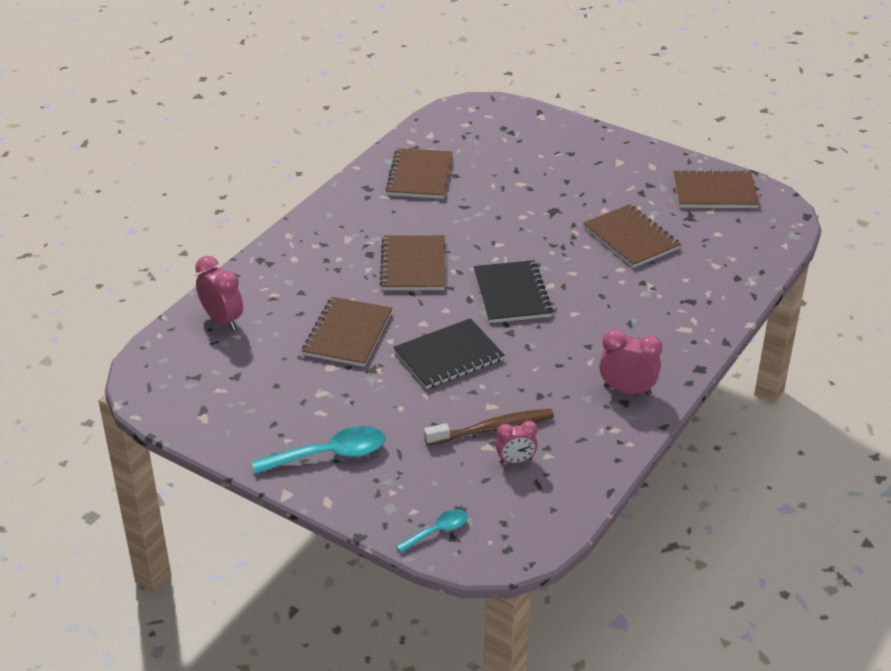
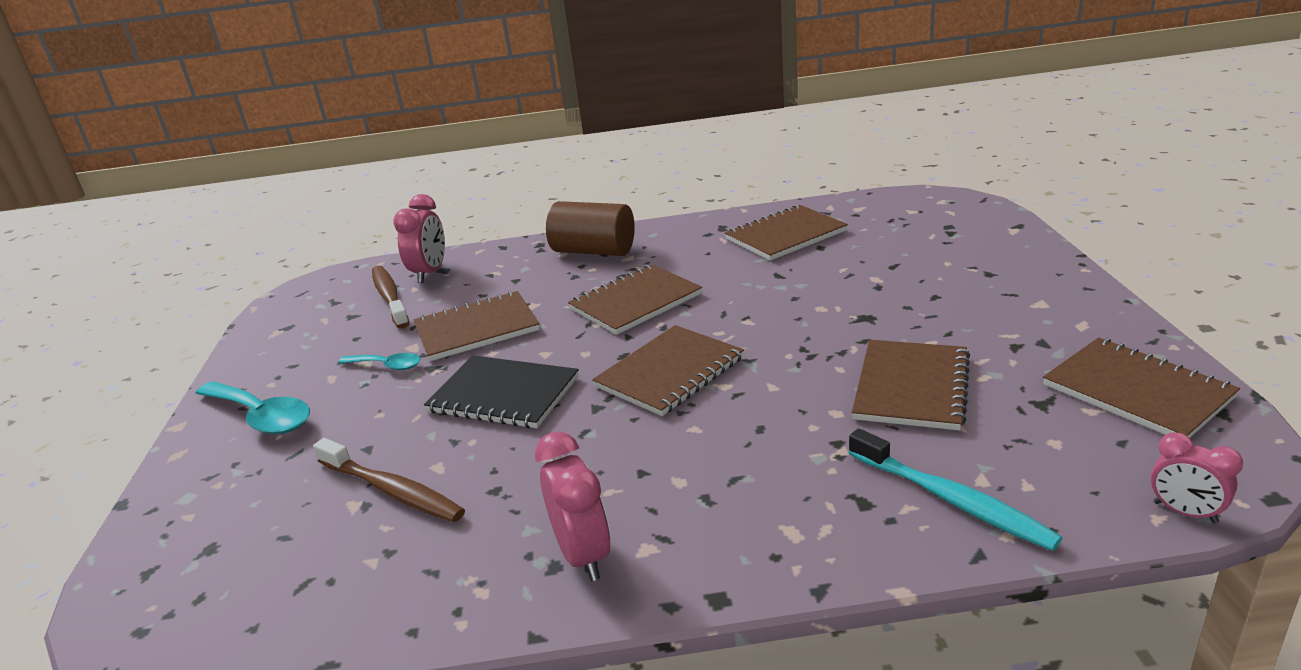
camera: 55 degrees right, 10 degrees down
(233, 351) = (389, 297): none -> brown toothbrush
(313, 245) = (594, 251): none -> brown cylinder
(437, 531) = (154, 553): turquoise spoon -> turquoise spoon (386, 366)
(512, 294) = (669, 372): black notebook -> brown notebook
(515, 461) = (339, 541): pink clock -> pink clock (1185, 512)
(717, 280) = (951, 499): none -> turquoise toothbrush

